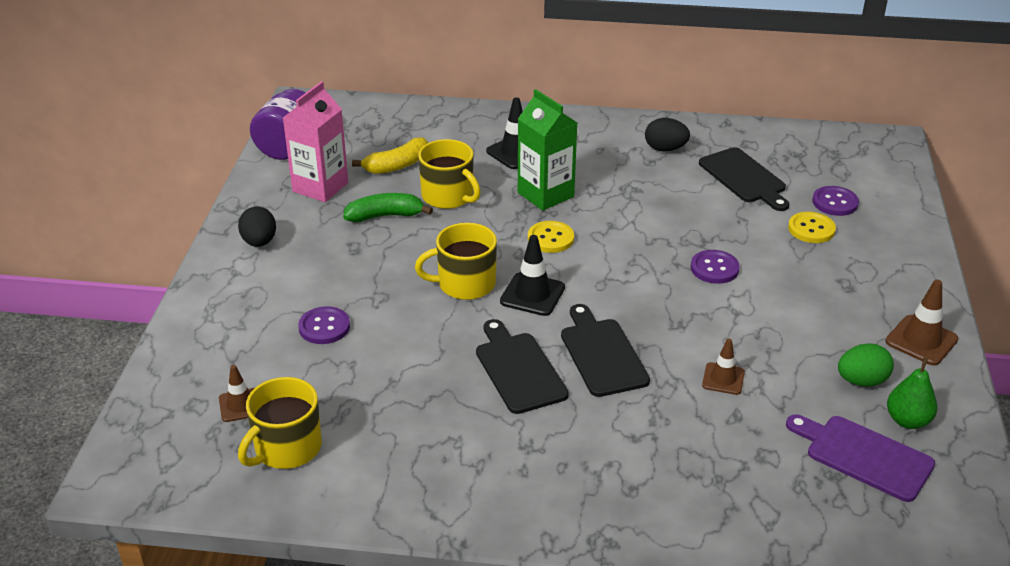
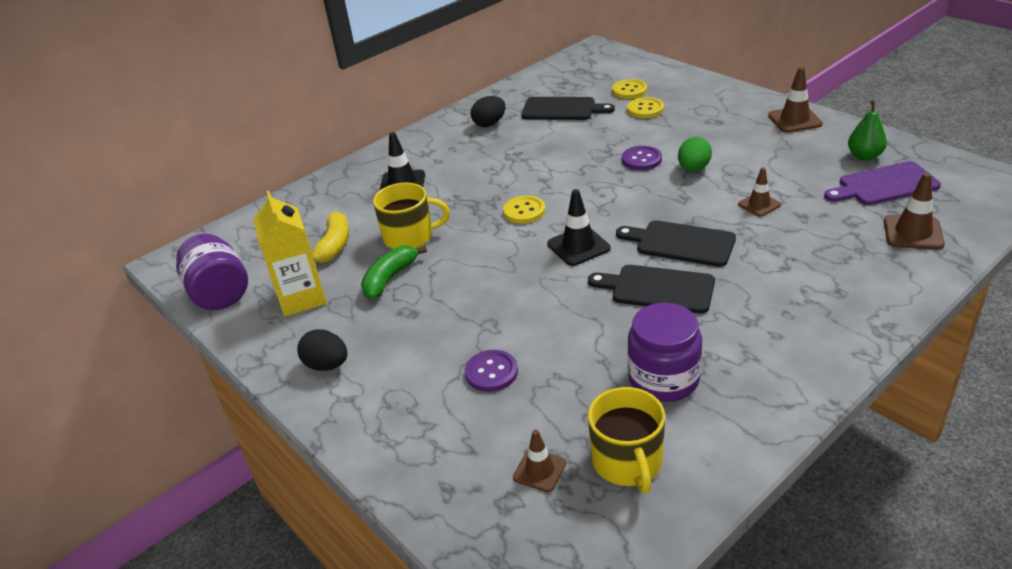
camera: 45 degrees left, 0 degrees up
(320, 187) = (302, 298): pink carton -> yellow carton
(400, 426) = (663, 379): none -> purple jar
(465, 284) = (527, 273): yellow mug -> none
(545, 194) = (470, 192): green carton -> none
(793, 509) = (913, 233): none -> brown traffic cone
(835, 202) = (629, 90): purple button -> yellow button
(861, 381) = (812, 155): green egg -> green egg (693, 169)

